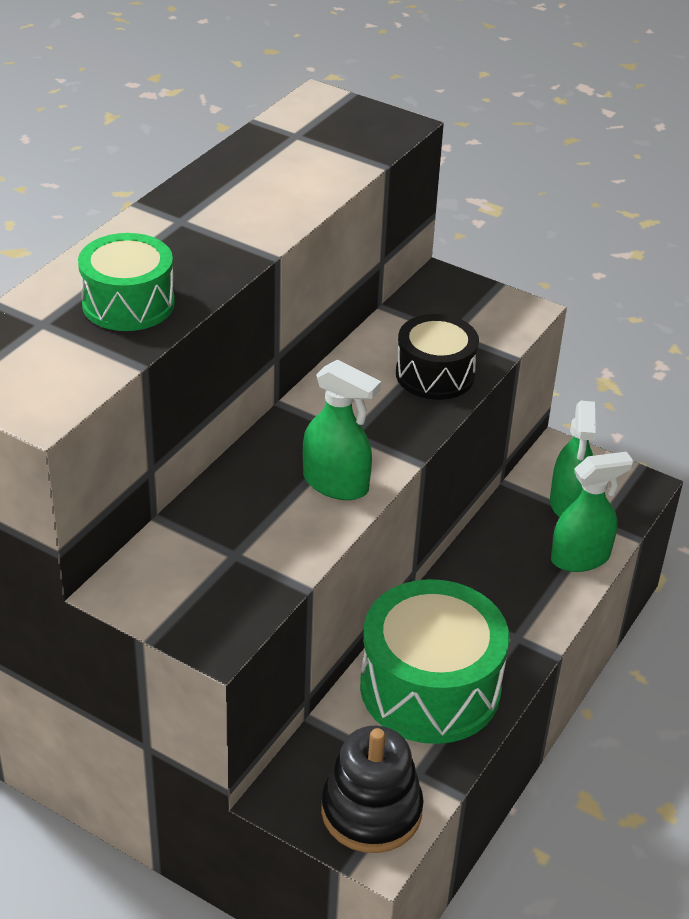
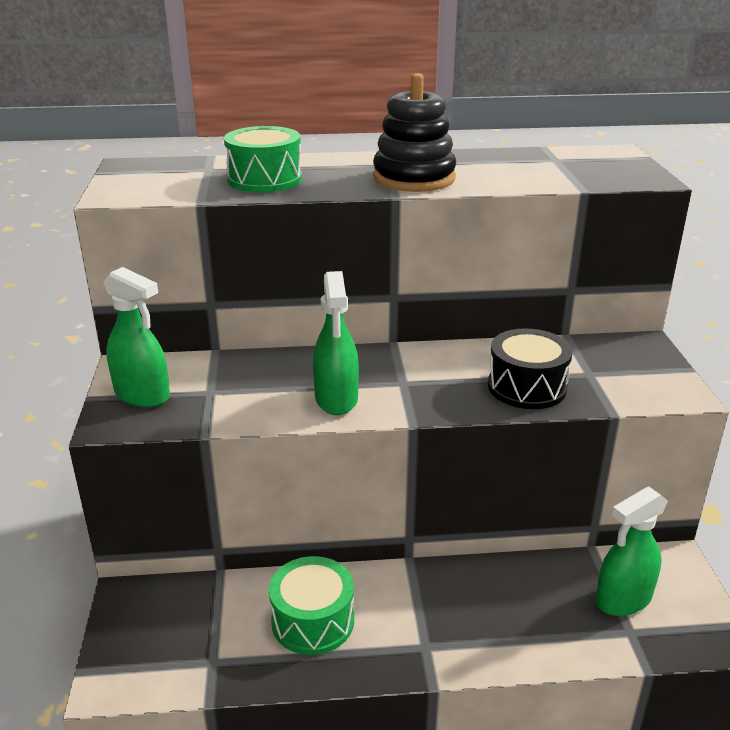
camera: 55 degrees right, 10 degrees down
(371, 811) = (150, 654): black stacking toy -> black stacking toy (414, 178)
(430, 687) = (313, 621): green drum -> green drum, size x0.60
(580, 558) = (569, 641): green spray bottle -> green spray bottle (142, 395)

